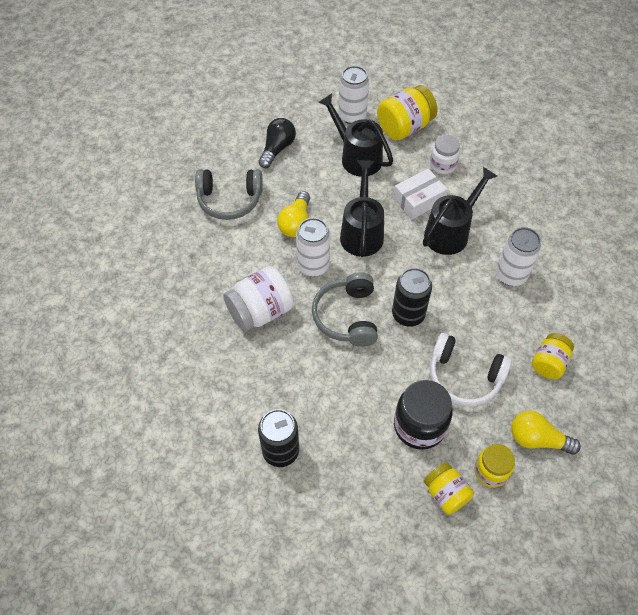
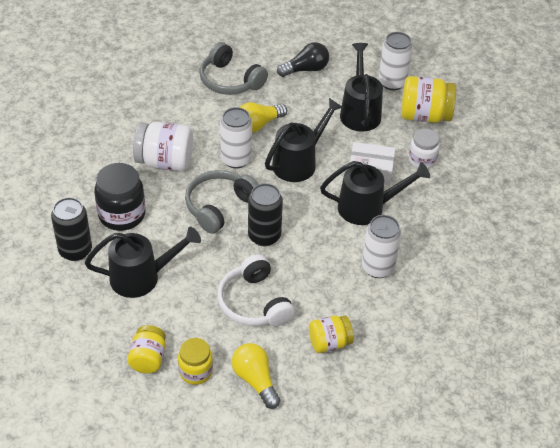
camera: 40 degrees right, 10 degrees down
(360, 427) = (142, 277): none -> black watering can
(419, 426) = (183, 307): black jar -> black jar (122, 215)

